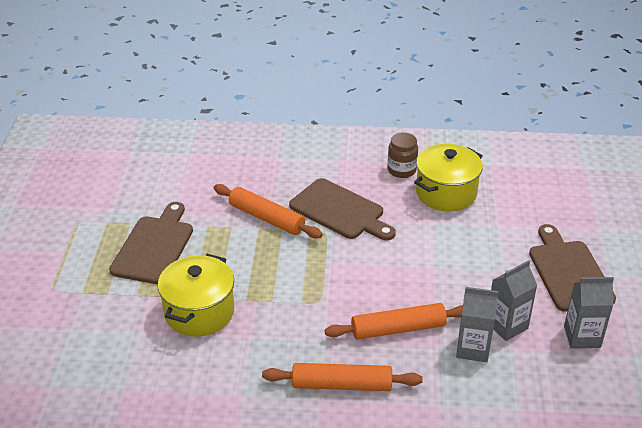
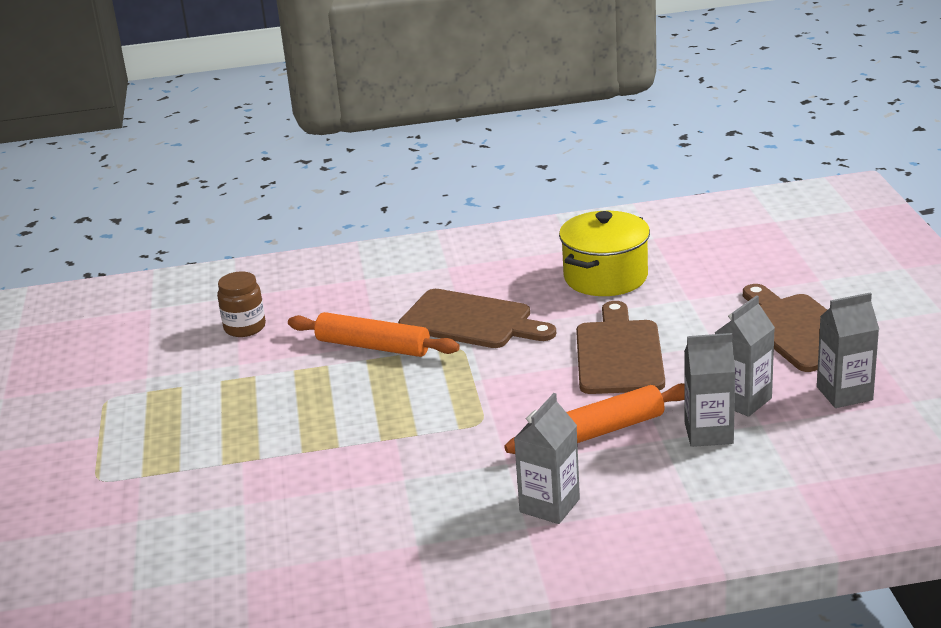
camera: 10 degrees left, 10 degrees down
(154, 247) = (226, 406): brown cutting board -> brown cutting board (618, 354)
(199, 312) = (320, 465): yellow pot -> none
(341, 385) = (549, 505): orange rolling pin -> grey carton
(401, 170) = (536, 263): brown jar -> brown jar (245, 327)

